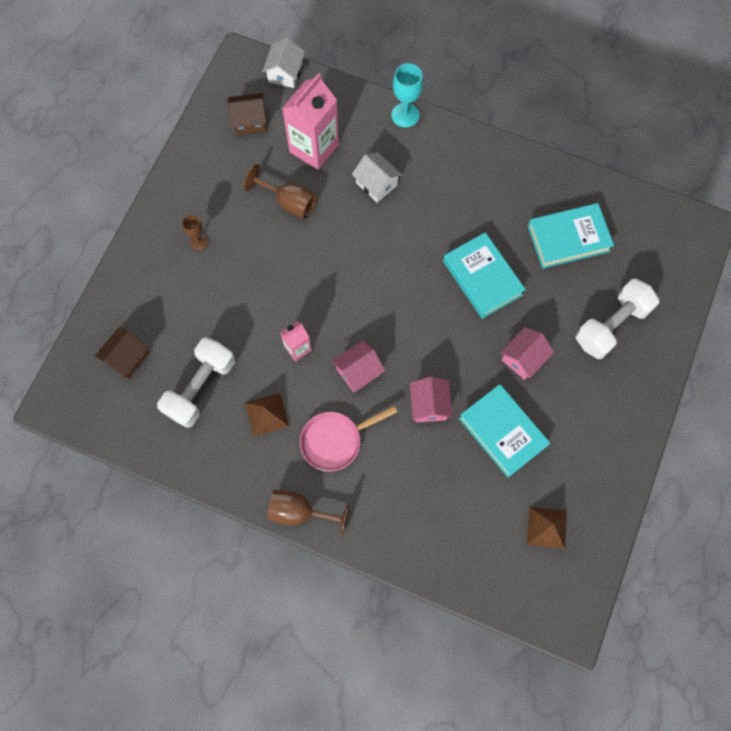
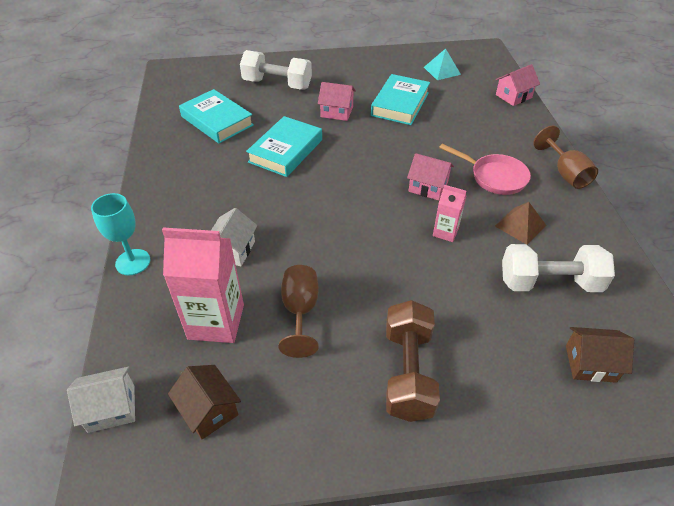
camera: 120 degrees left, 25 degrees down
(199, 241) = (408, 372): brown goblet -> brown dumbbell
(429, 405) = (415, 141): pink house -> pink house (513, 96)
(546, 527) = (442, 70): brown pyramid -> turquoise pyramid

